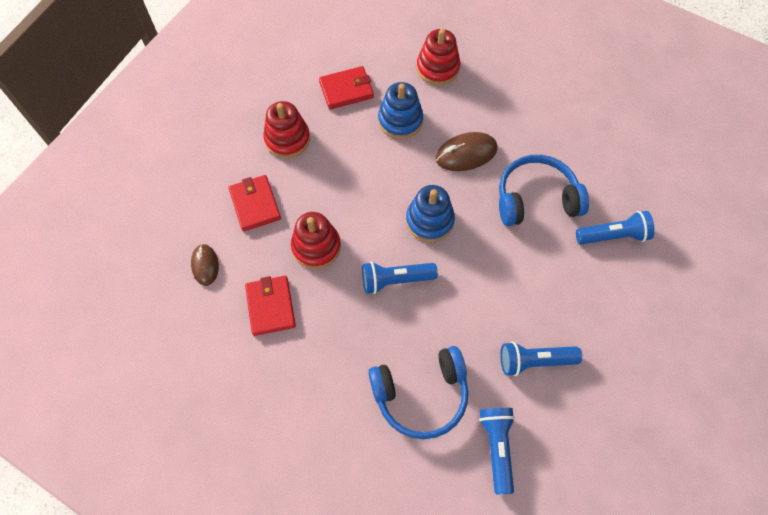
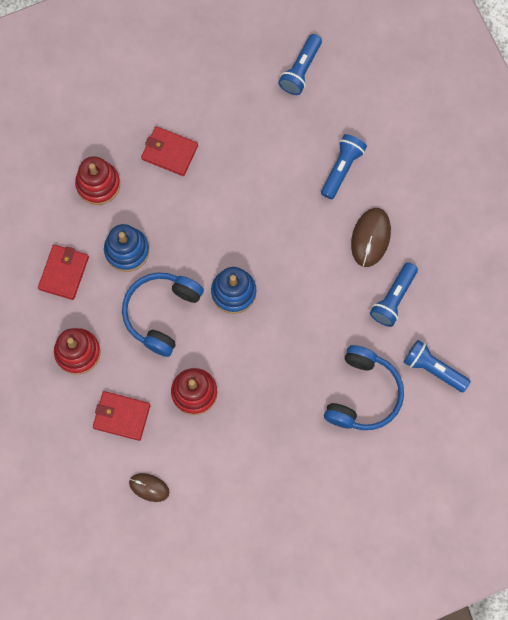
camera: 55 degrees left, 10 degrees up
(270, 306) = (220, 458): red wallet -> red wallet (169, 152)
(395, 280) = (264, 352): blue flashlight -> blue flashlight (301, 70)
(466, 153) = (195, 222): brown mouse -> brown mouse (370, 238)
(536, 198) = (272, 200): blue headphones -> blue headphones (161, 313)

